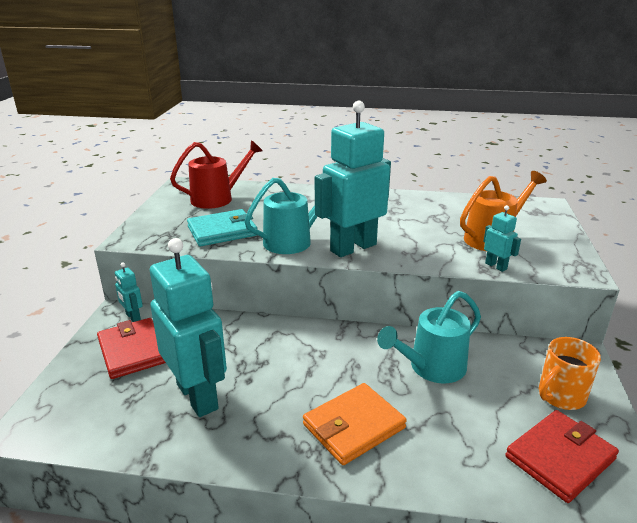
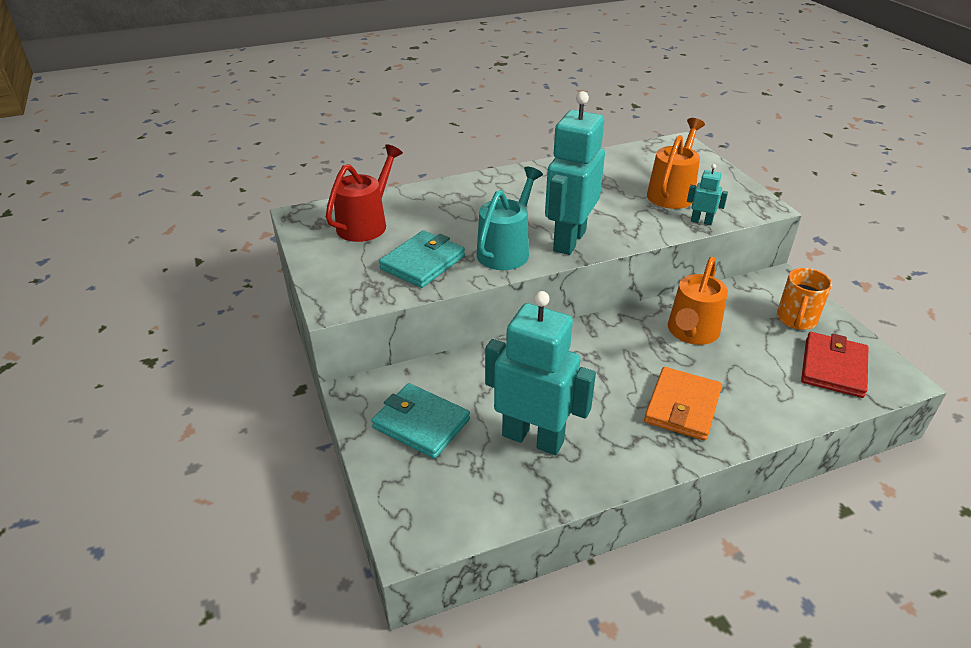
camera: 30 degrees left, 10 degrees up
(133, 317) = (377, 390): turquoise robot -> none
(133, 351) = (421, 423): red wallet -> turquoise wallet
(431, 368) = (691, 333): turquoise watering can -> orange watering can

